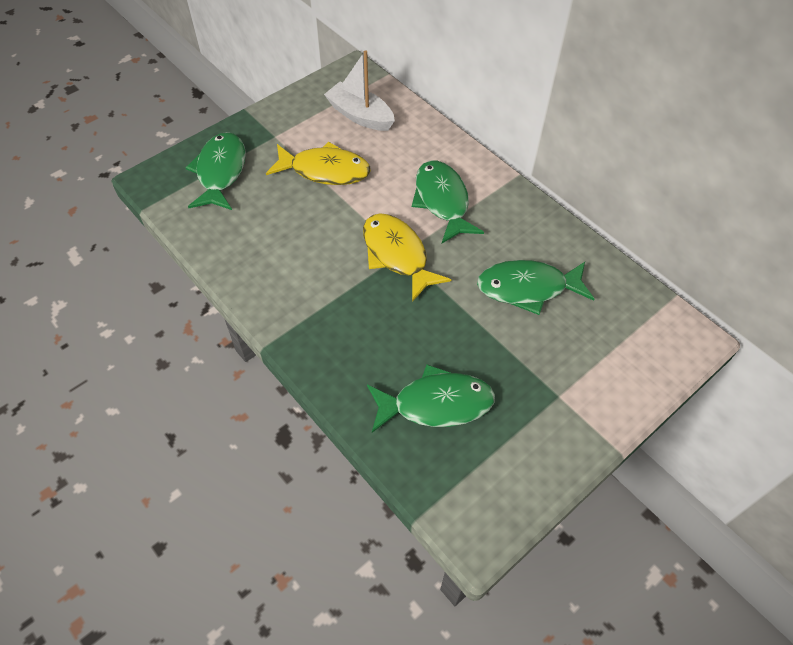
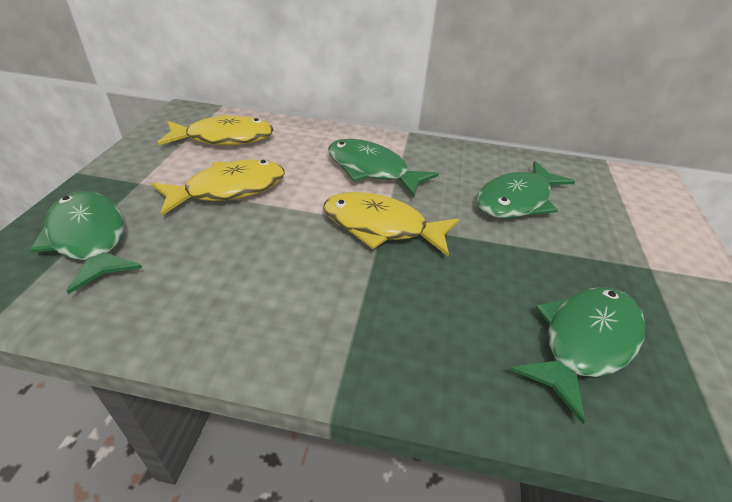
camera: 40 degrees left, 15 degrees down
(360, 115) = (224, 138): white boat -> yellow fish

